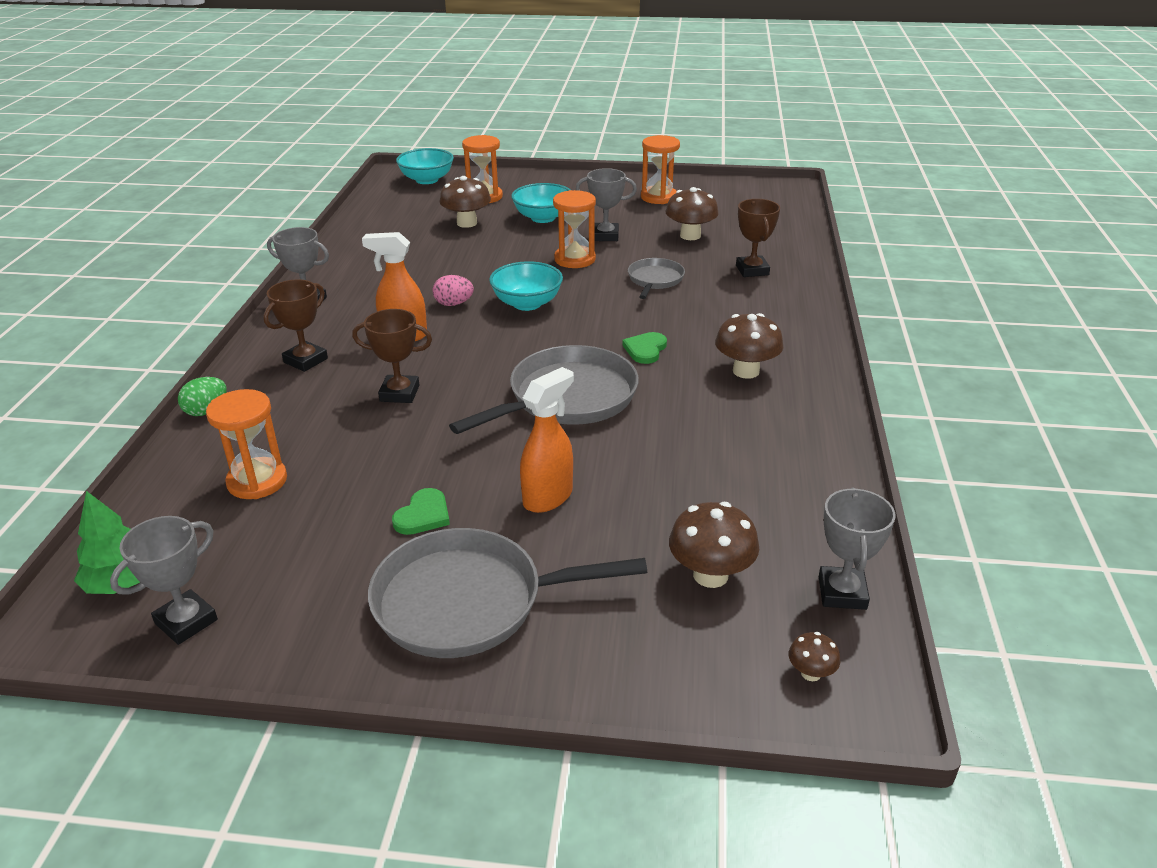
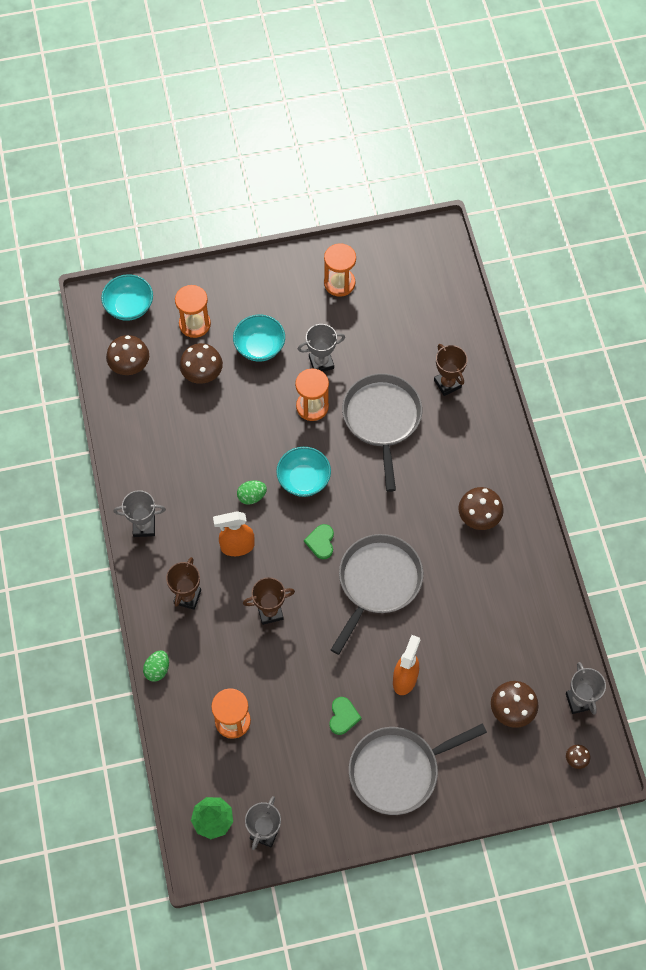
camera: 20 degrees left, 30 degrees up
(454, 304) = (252, 496): pink egg -> green egg
(645, 349) = (407, 512): green heart -> green heart (321, 542)
(655, 280) = (382, 419): grey pan -> grey pan, size x1.84
(690, 236) = (386, 343): brown mushroom -> brown mushroom (130, 366)

